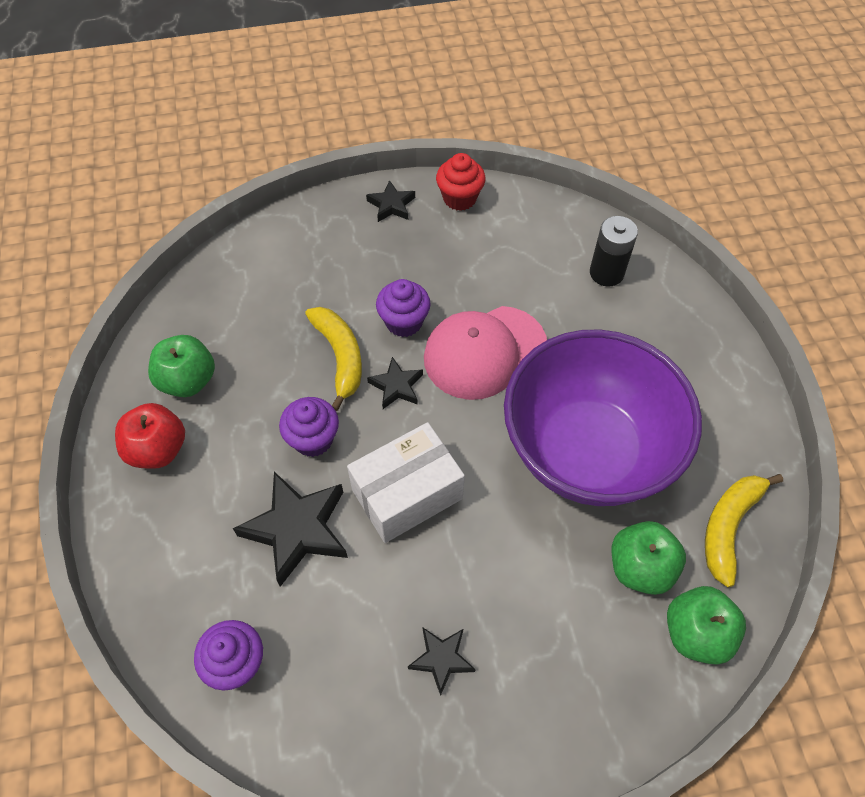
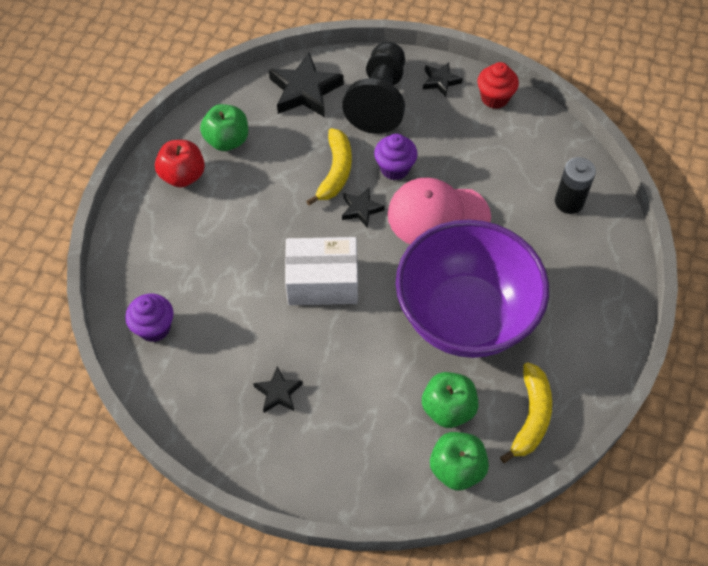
camera: 30 degrees right, 0 degrees up
(297, 529) = (238, 268): black star -> black star (305, 90)
(313, 439) = (283, 217): purple cupcake -> none
(338, 254) = (379, 100): none -> black pawn
(729, 527) = (531, 416): yellow banana -> yellow banana turned 135 degrees clockwise

